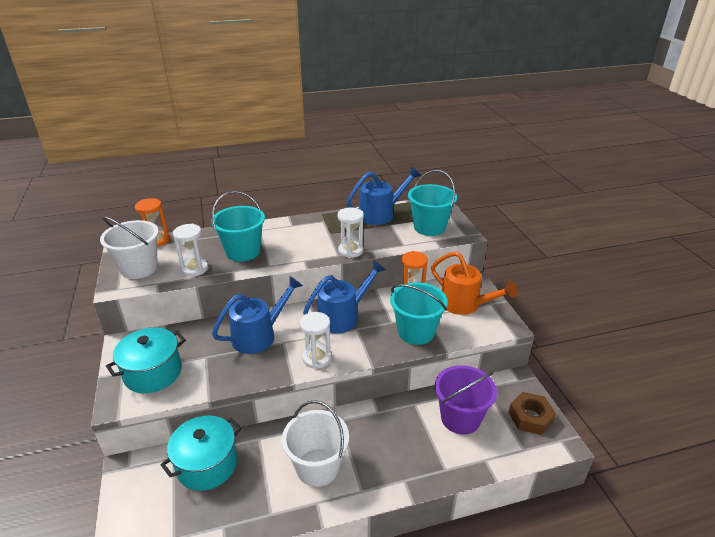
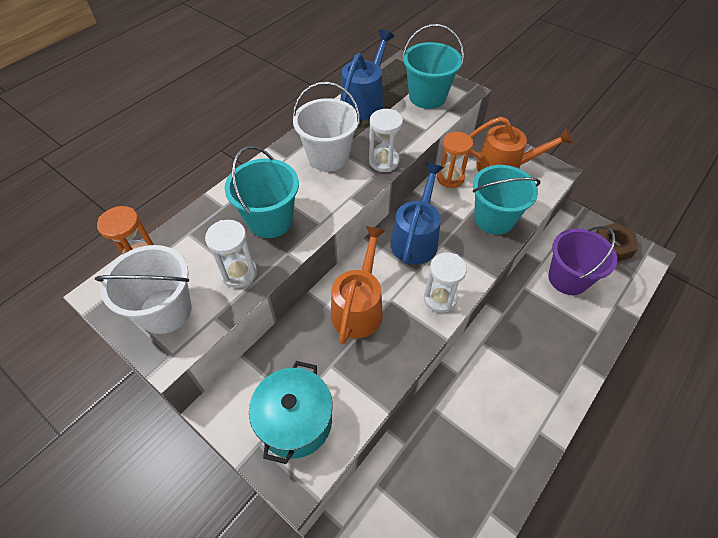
camera: 35 degrees left, 20 degrees up
(207, 464) = (414, 467): turquoise pot -> none
(259, 335) = (359, 306): blue watering can -> orange watering can
(317, 467) = (508, 399): white bucket -> white bucket (328, 157)

